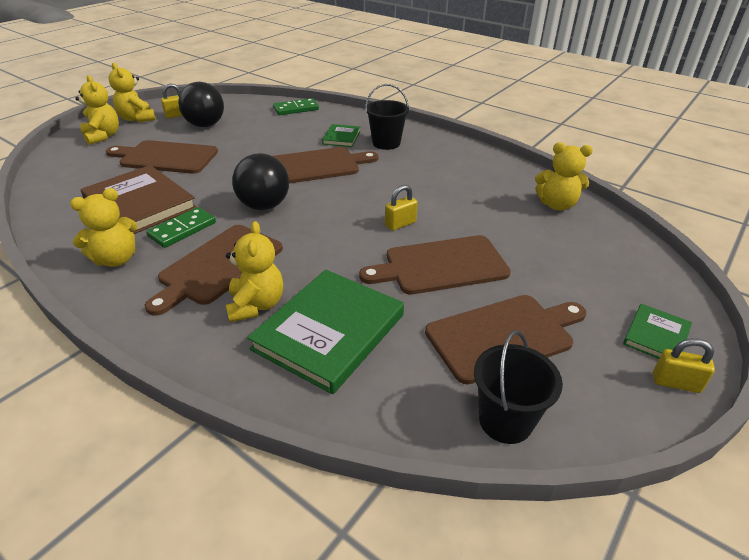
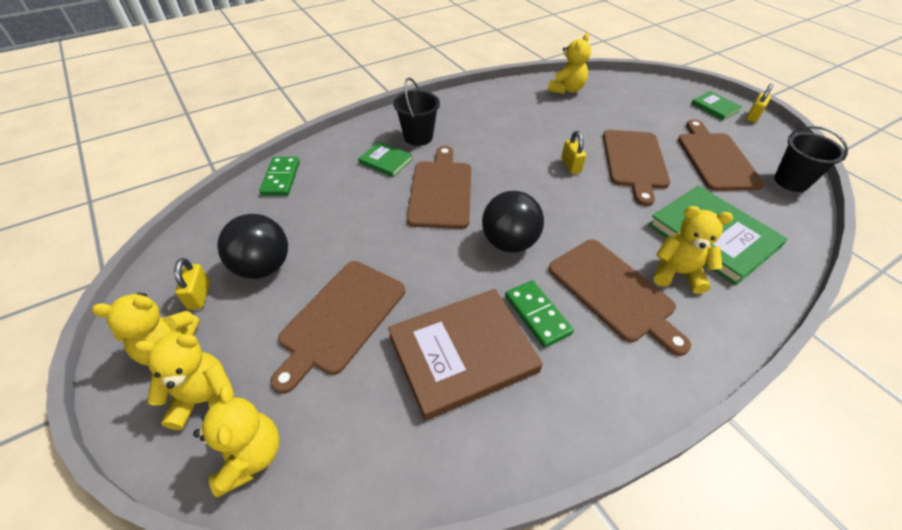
camera: 70 degrees left, 10 degrees up
(116, 259) = (585, 381): yellow teddy bear -> yellow teddy bear (250, 456)

